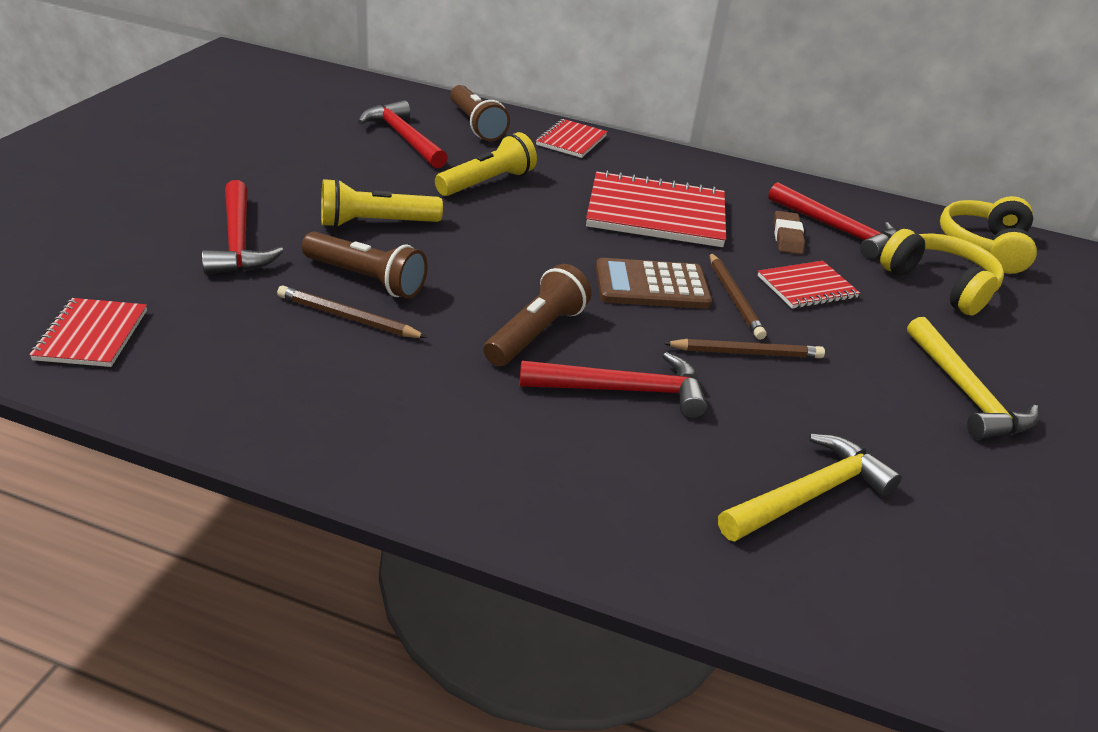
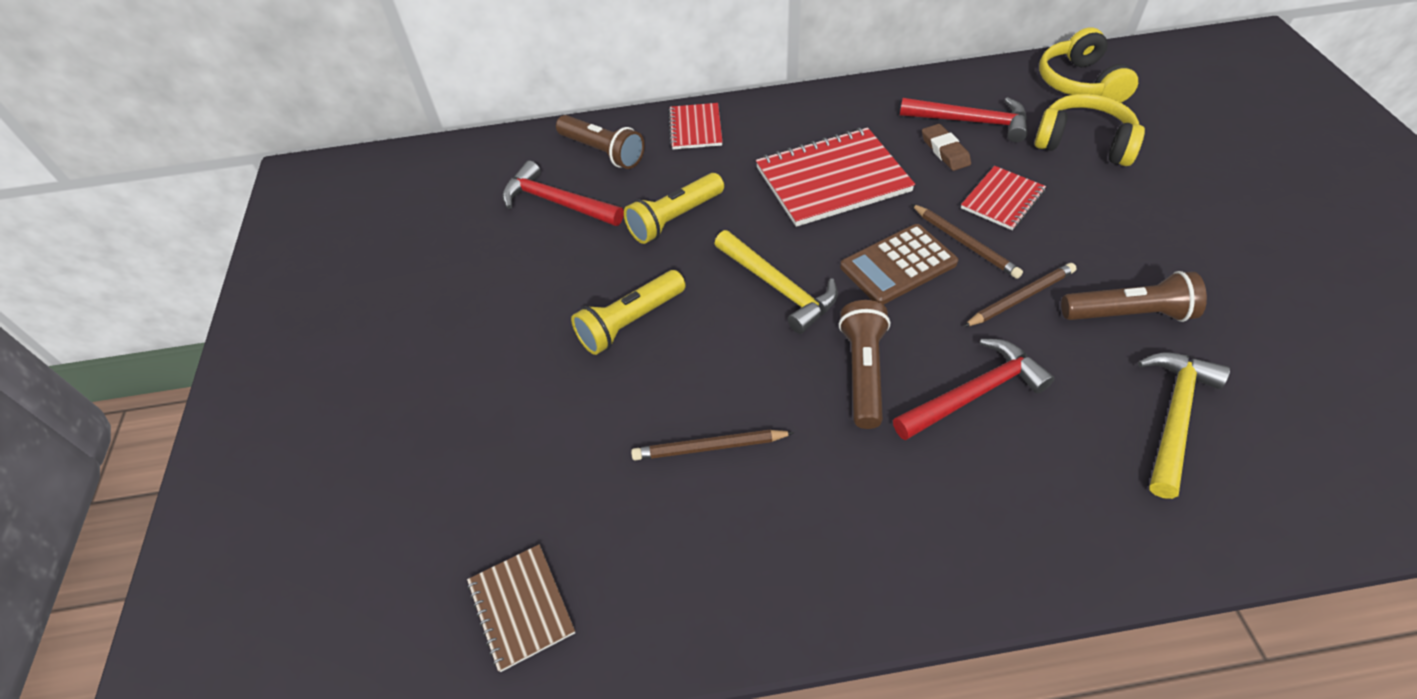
camera: 20 degrees left, 15 degrees up
(91, 335) = (521, 607): red notebook -> brown notebook
(238, 241) = (537, 415): red hammer -> none
(366, 279) = (683, 394): brown flashlight -> brown flashlight (1129, 314)
(487, 183) = (674, 219): yellow flashlight -> yellow flashlight turned 150 degrees counterclockwise
(965, 393) = (1184, 248): yellow hammer -> yellow hammer (778, 288)

